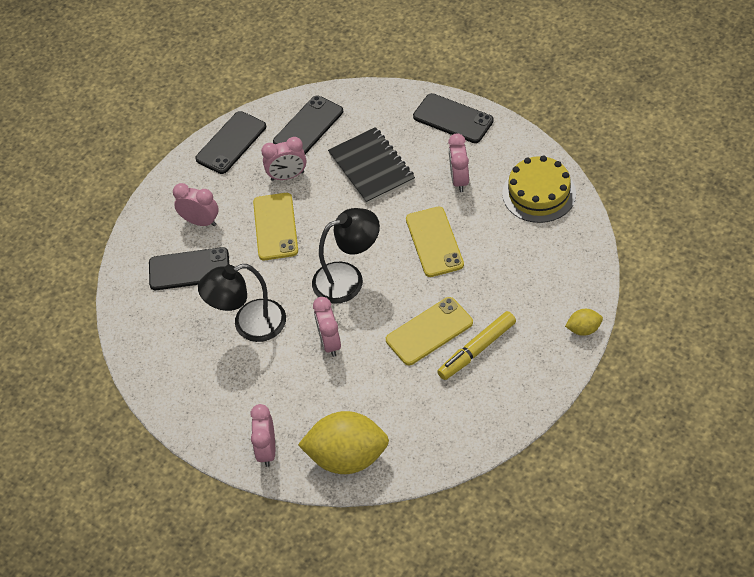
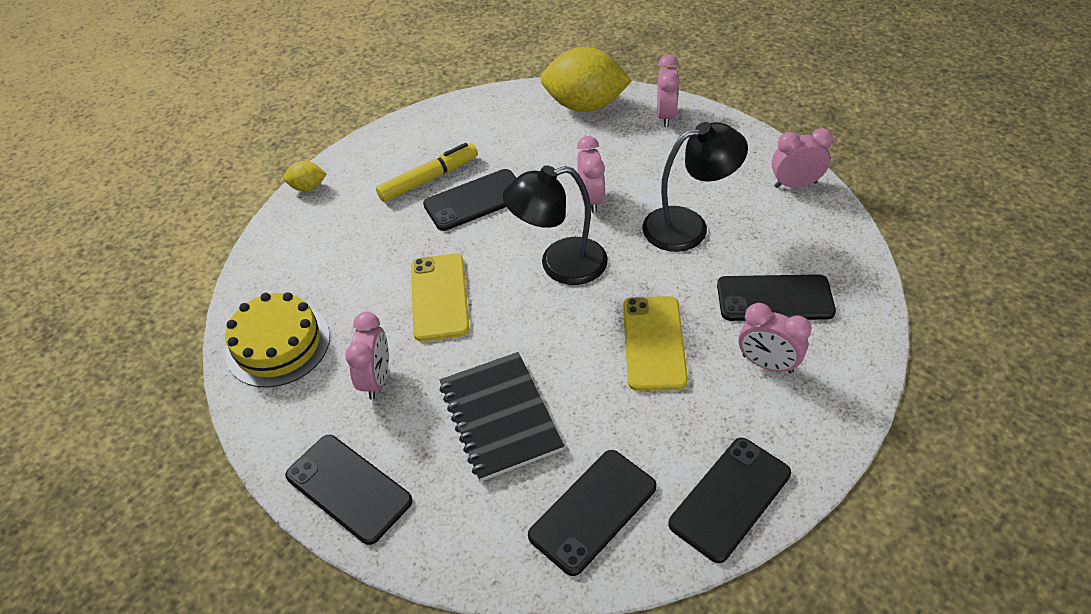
camera: 175 degrees left, 5 degrees down
(287, 176) = (633, 420): pink clock -> pink clock (795, 184)
(429, 331) = (475, 200): yellow phone -> black phone

